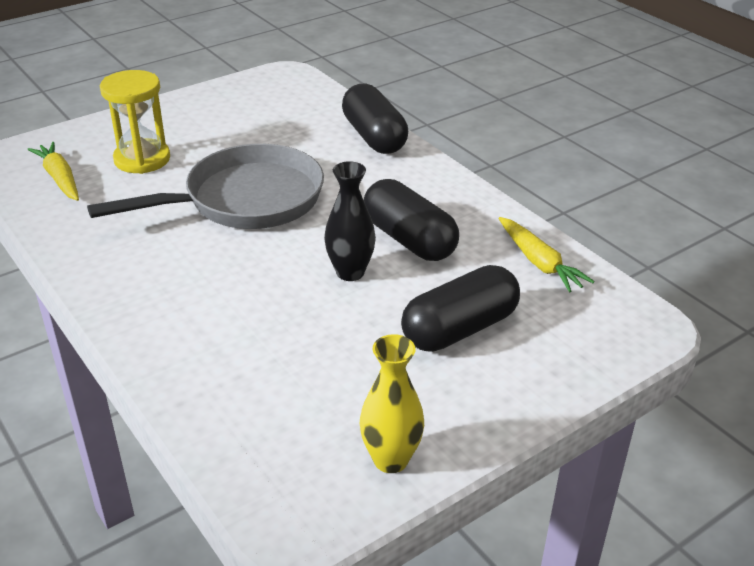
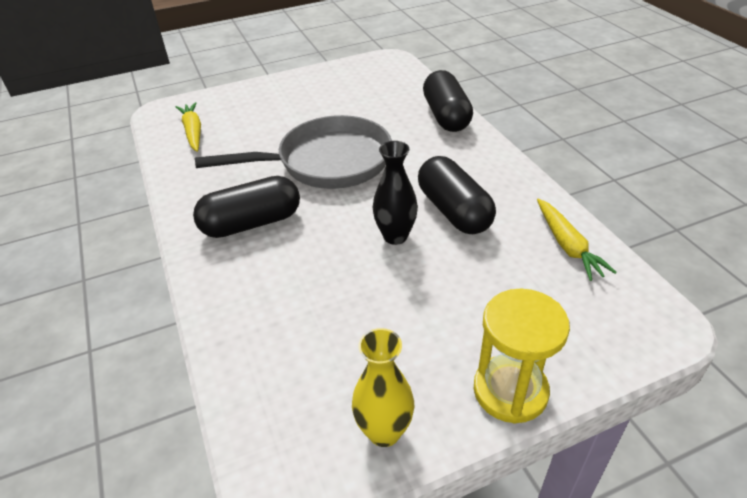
camera: 15 degrees right, 5 degrees up
(142, 159) = (258, 121): yellow hourglass -> yellow hourglass (510, 391)
(460, 329) = (479, 303): black capsule -> black capsule (251, 223)

